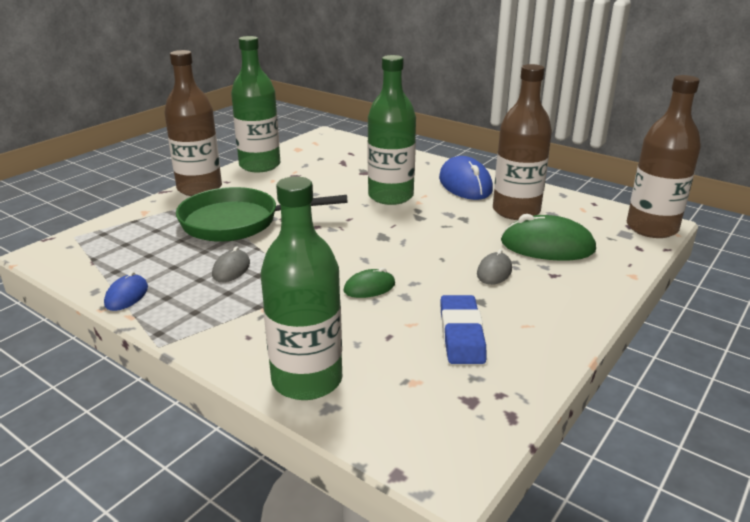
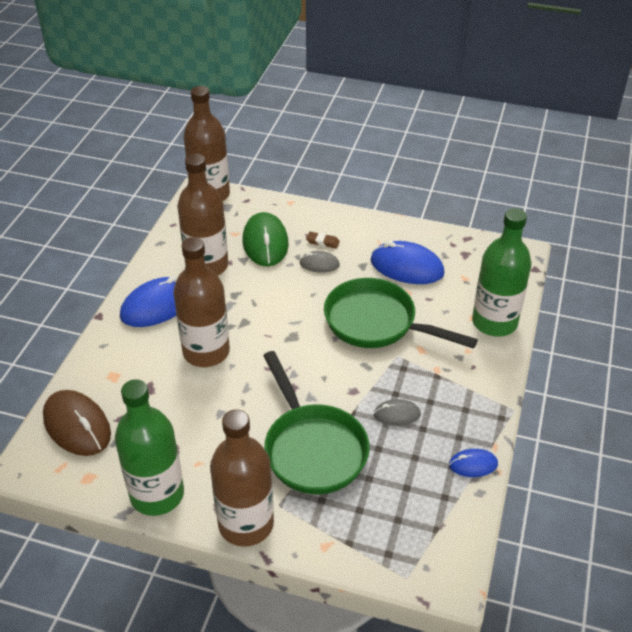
camera: 110 degrees left, 15 degrees up
(348, 149) = (77, 426): none -> brown mouse
(369, 287) = (377, 323): green mouse -> green pan
(390, 196) = (206, 352): green bottle -> brown bottle
(461, 334) = (406, 267): blue eraser -> blue mouse
(538, 282) = (322, 242): none -> brown eraser

